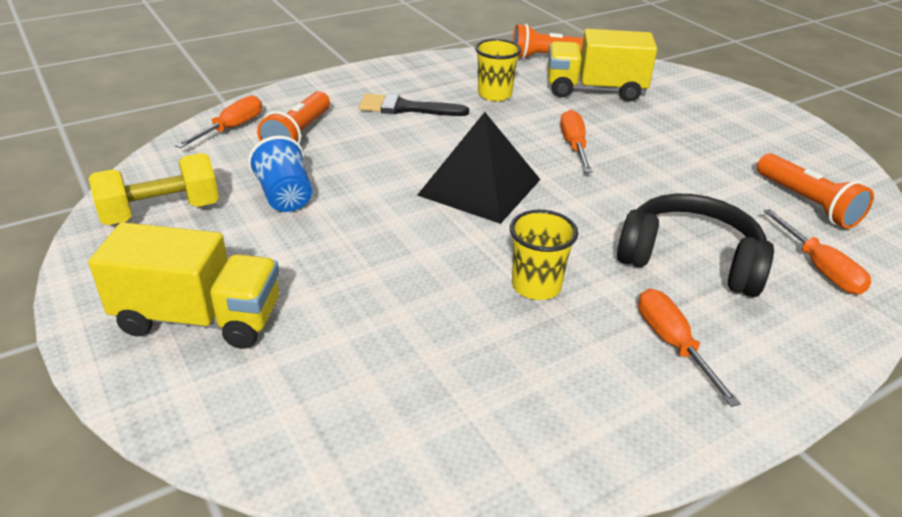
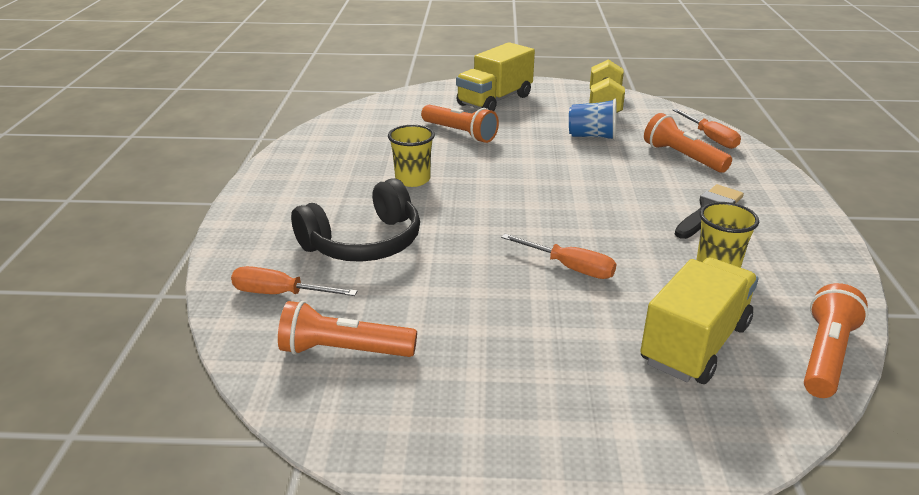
camera: 125 degrees right, 5 degrees down
(363, 303) = (460, 133): none -> orange flashlight
(479, 187) = (542, 199): black pyramid -> none
(672, 344) = (315, 198): orange screwdriver -> none

